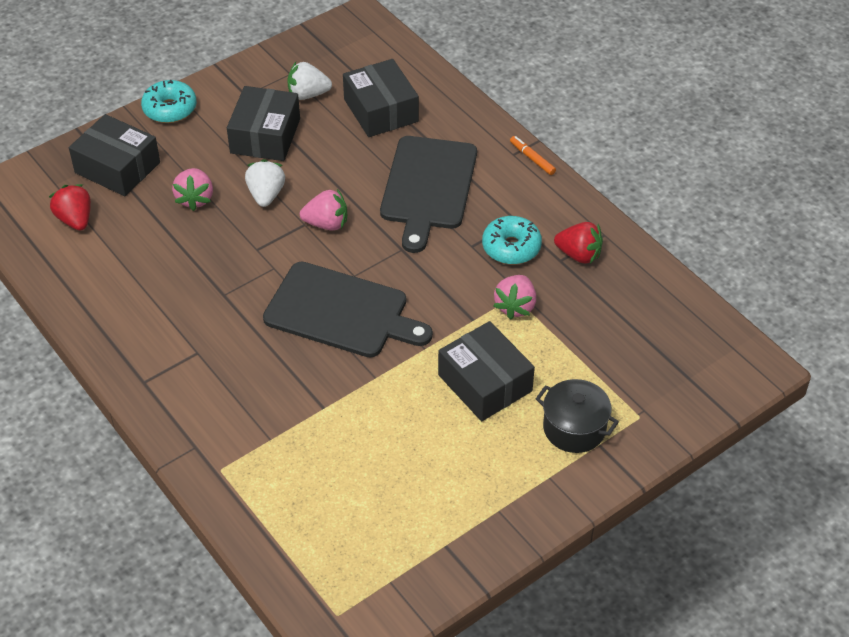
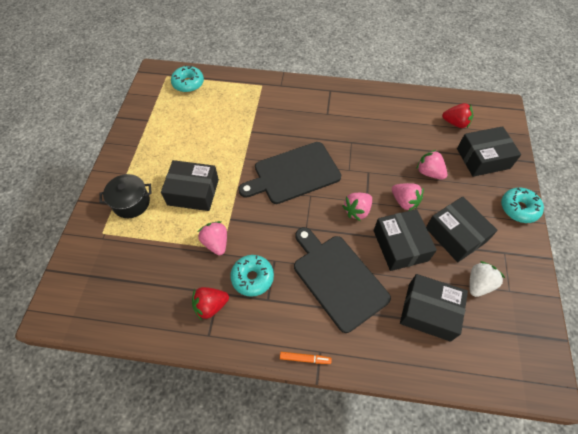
camera: 135 degrees right, 10 degrees up
(266, 195) = (404, 201): white strawberry -> pink strawberry
(320, 566) = (188, 83): none -> turquoise donut
(330, 166) = (400, 245): none -> black box

